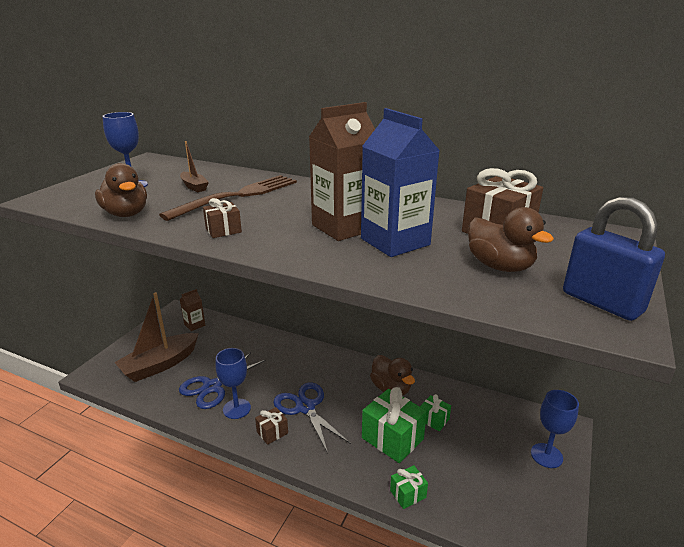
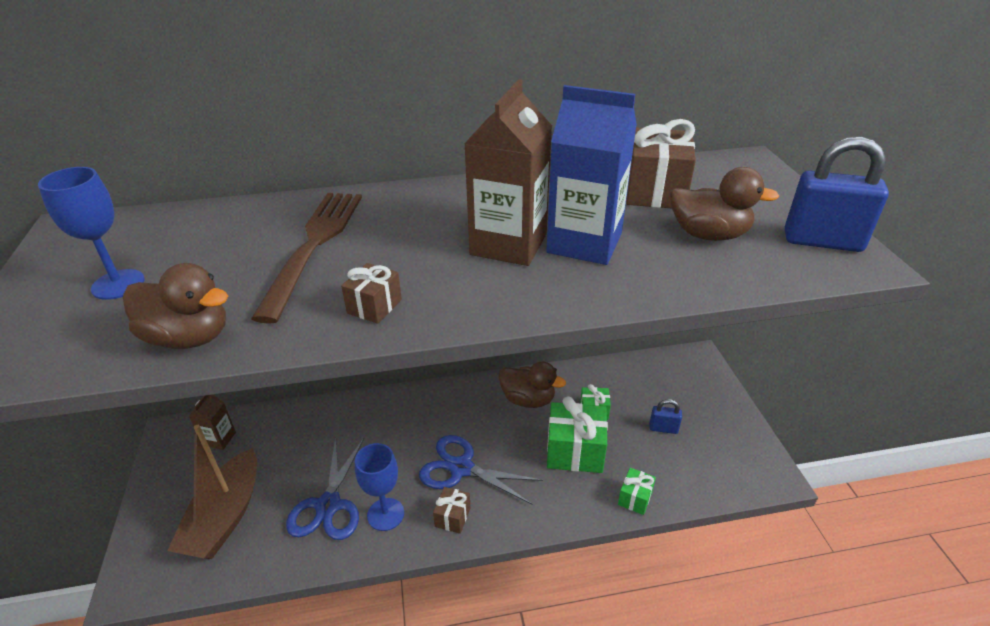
camera: 35 degrees left, 10 degrees up
(194, 187) = (226, 252): brown boat -> none
(480, 460) = (663, 428): none -> blue padlock
(546, 455) = (706, 393): blue goblet -> none

